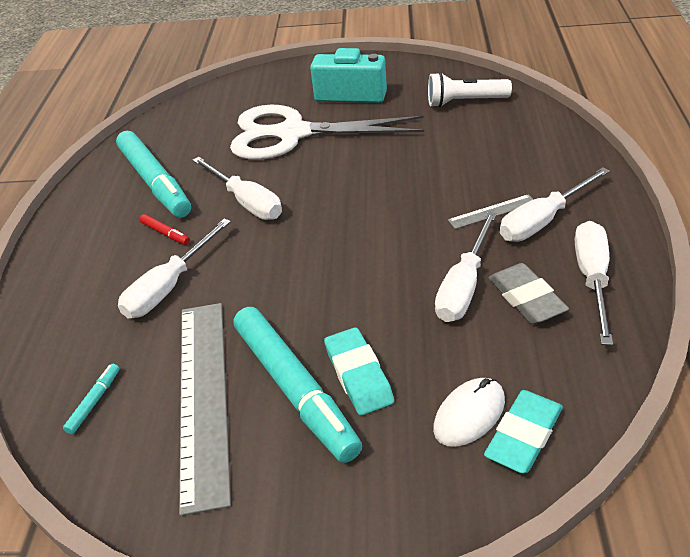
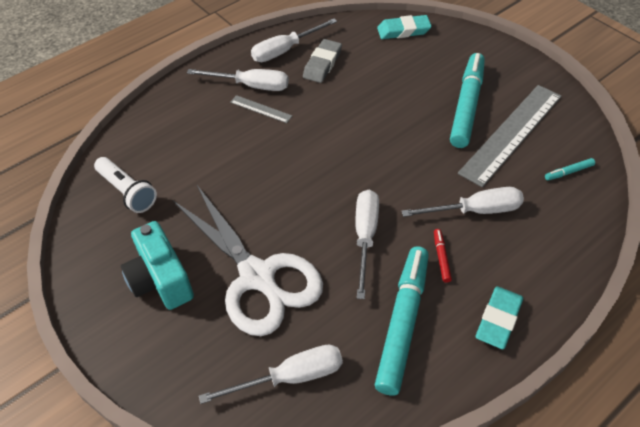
camera: 135 degrees left, 10 degrees up
(358, 375) = (433, 90): turquoise eraser -> turquoise eraser (498, 320)
(464, 286) = (336, 88): white screwdriver -> white screwdriver (290, 377)
(469, 414) = (411, 48): white mouse -> none

